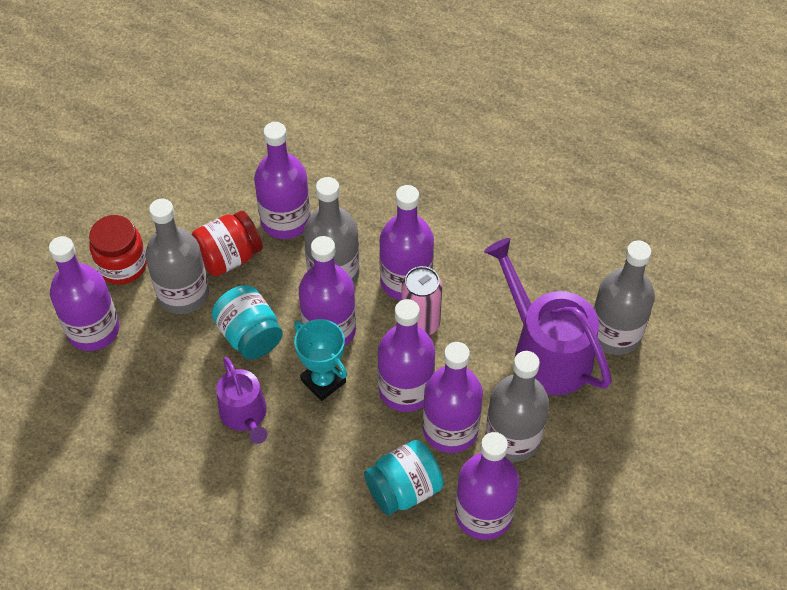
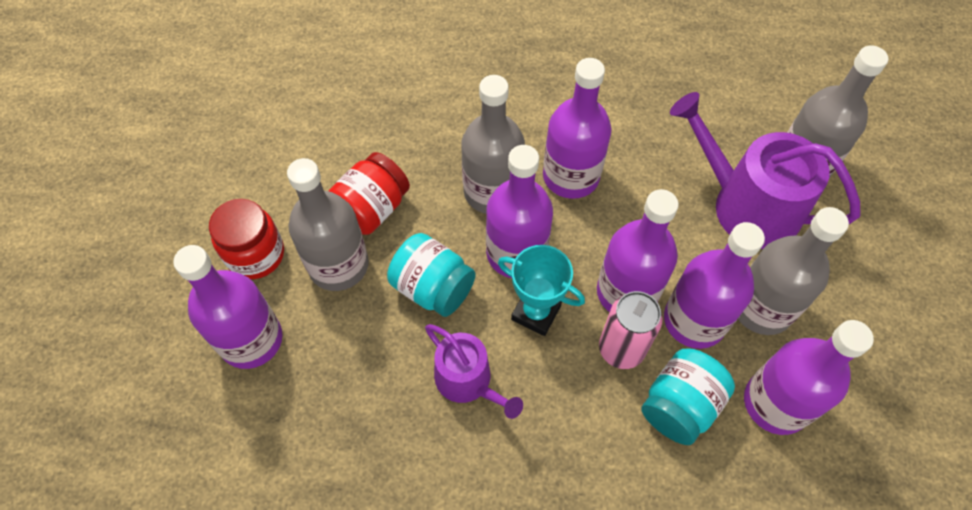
camera: 20 degrees left, 5 degrees up
(285, 220) = (416, 151): purple bottle -> none
(420, 323) = (607, 216): pink can -> pink can (621, 349)

